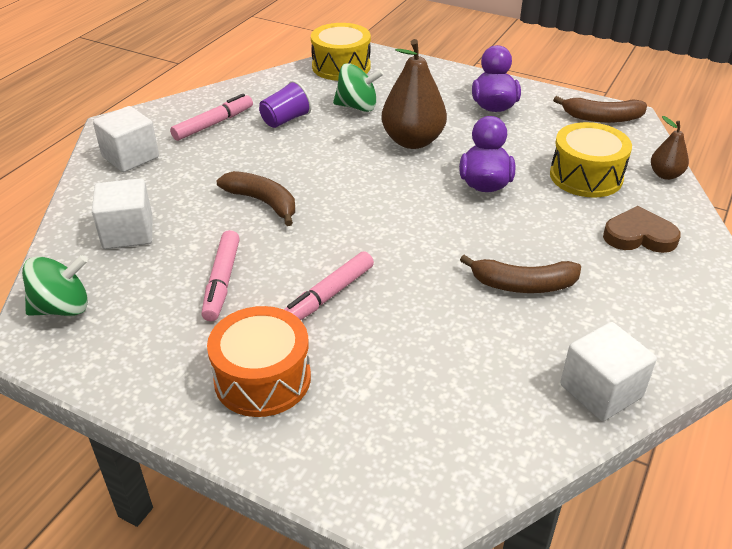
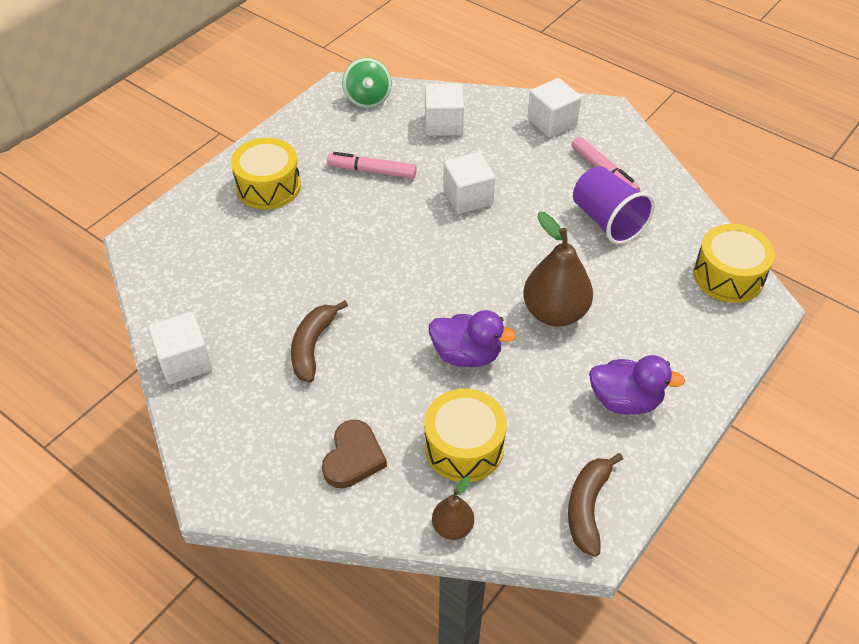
camera: 100 degrees right, 10 degrees up
(262, 378) = (268, 186): orange drum -> yellow drum
(263, 202) = (468, 197): brown banana -> white cube
(285, 120) = (607, 221): purple cup -> purple cup, size x1.55
(327, 296) = (338, 225): pink marker -> none
(357, 107) = (631, 278): green spinning top -> none

